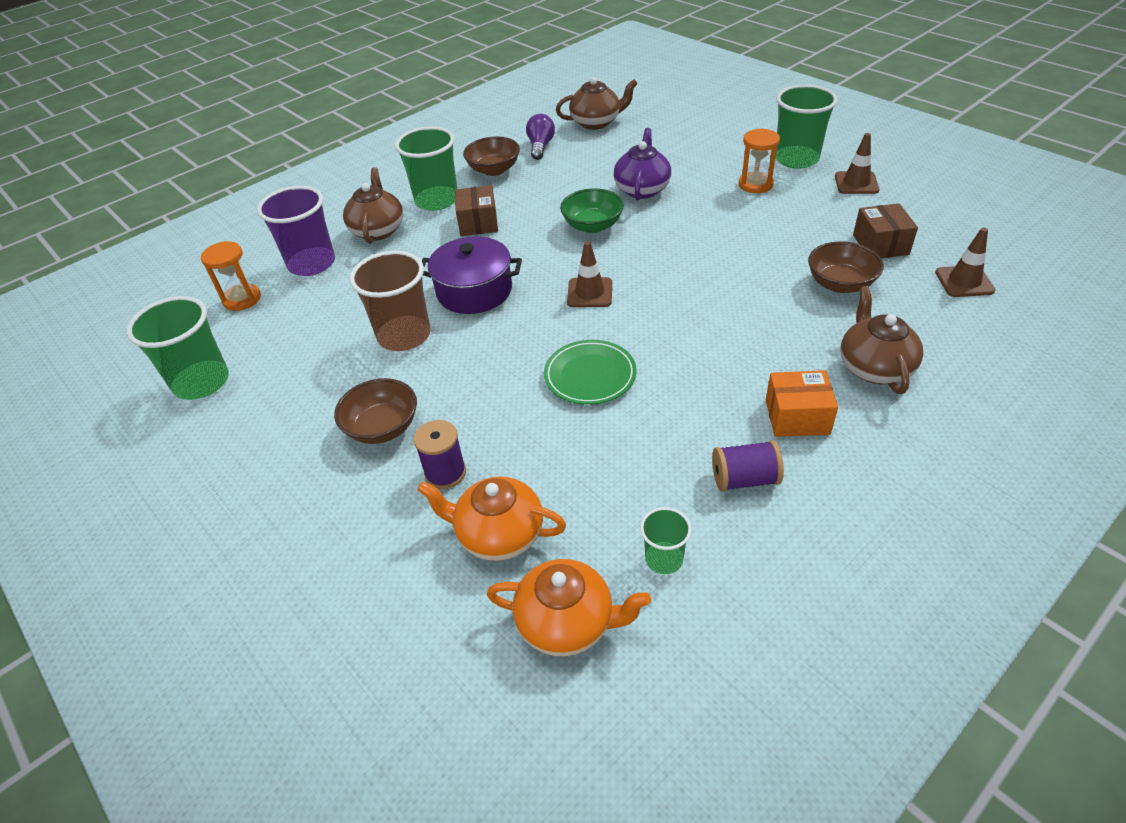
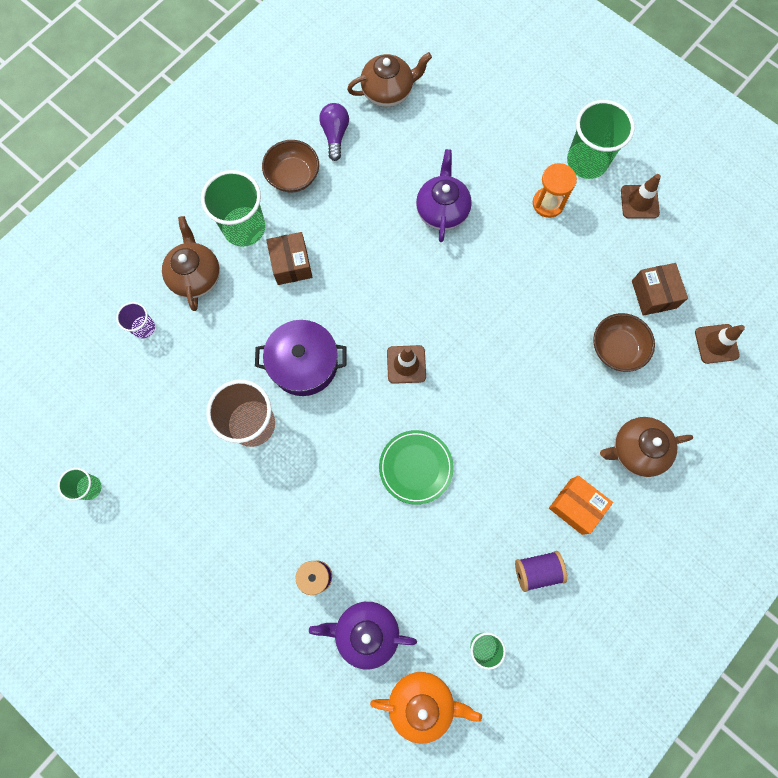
camera: 10 degrees left, 30 degrees up
(201, 382) = (89, 487): green cup -> green cup, size x0.52
(242, 299) = (91, 379): orange hourglass -> none
(312, 264) = (143, 327): purple cup -> purple cup, size x0.52
(382, 428) = (257, 532): brown bowl -> none
(498, 534) = (365, 632): orange teapot -> purple teapot
(592, 226) = (400, 268): green bowl -> none
(797, 417) = (576, 506): orange box -> orange box turned 45 degrees clockwise
(874, 367) = (636, 450): brown teapot -> brown teapot turned 90 degrees counterclockwise

